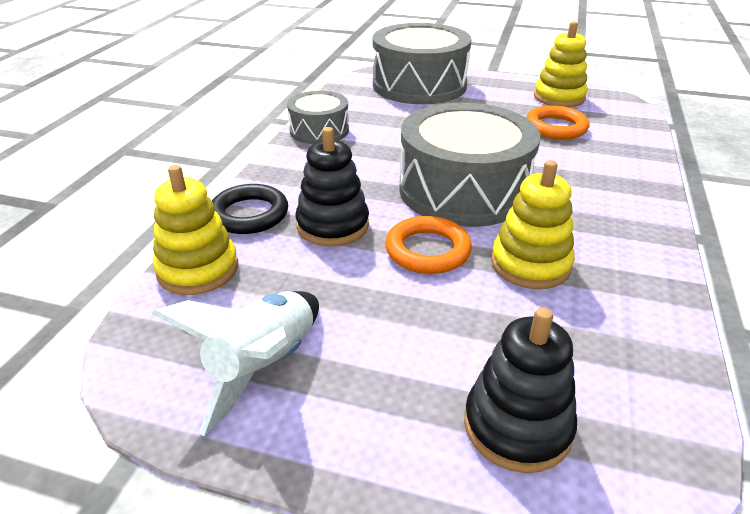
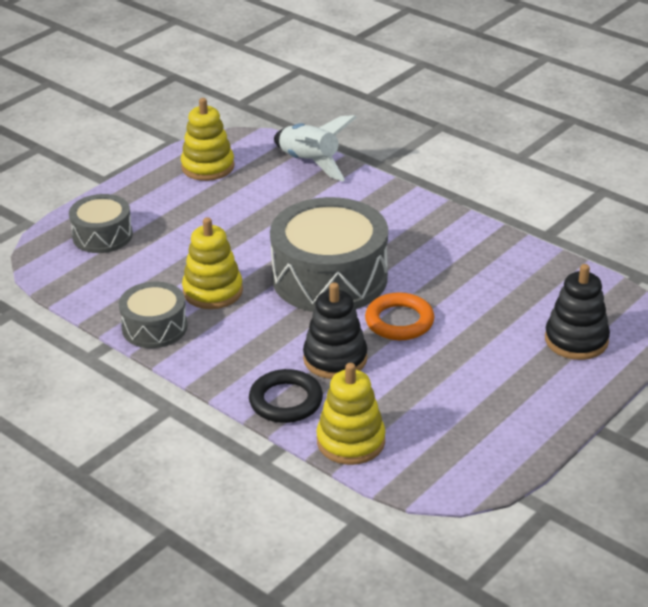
camera: 65 degrees left, 0 degrees up
(264, 366) = (480, 425): white rocket -> white rocket (310, 163)
(419, 85) = (102, 235): grey drum -> grey drum, size x0.54
(530, 264) = (444, 282): yellow stacking toy -> yellow stacking toy (213, 291)
(555, 127) = (264, 193): orange ring -> none

